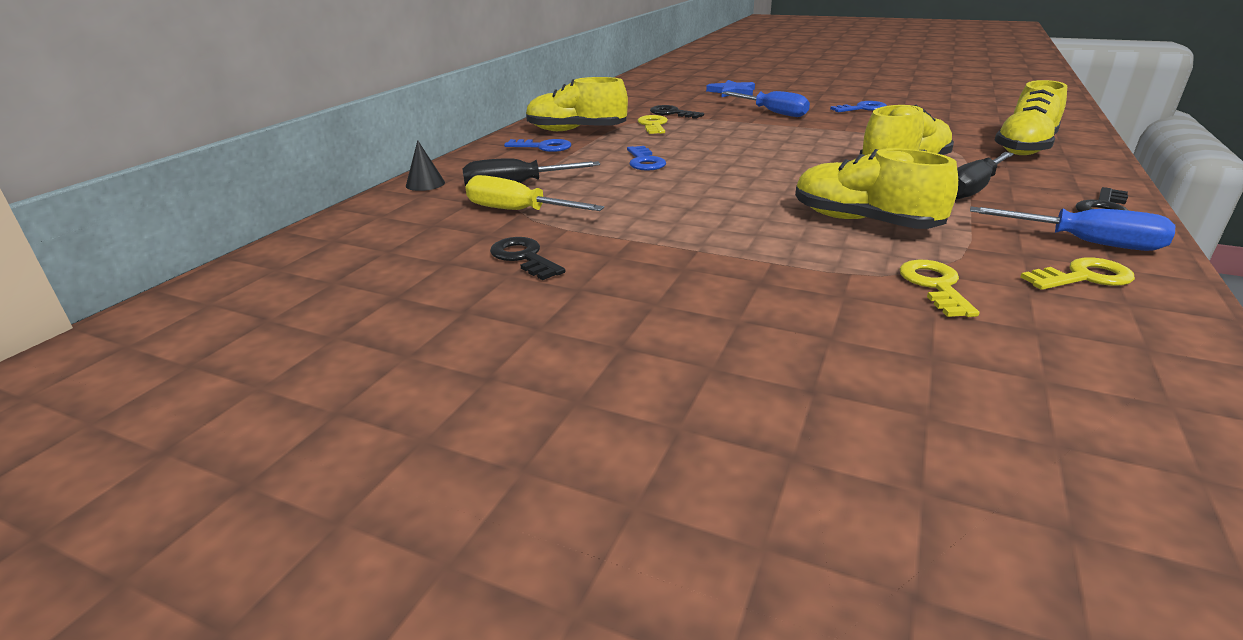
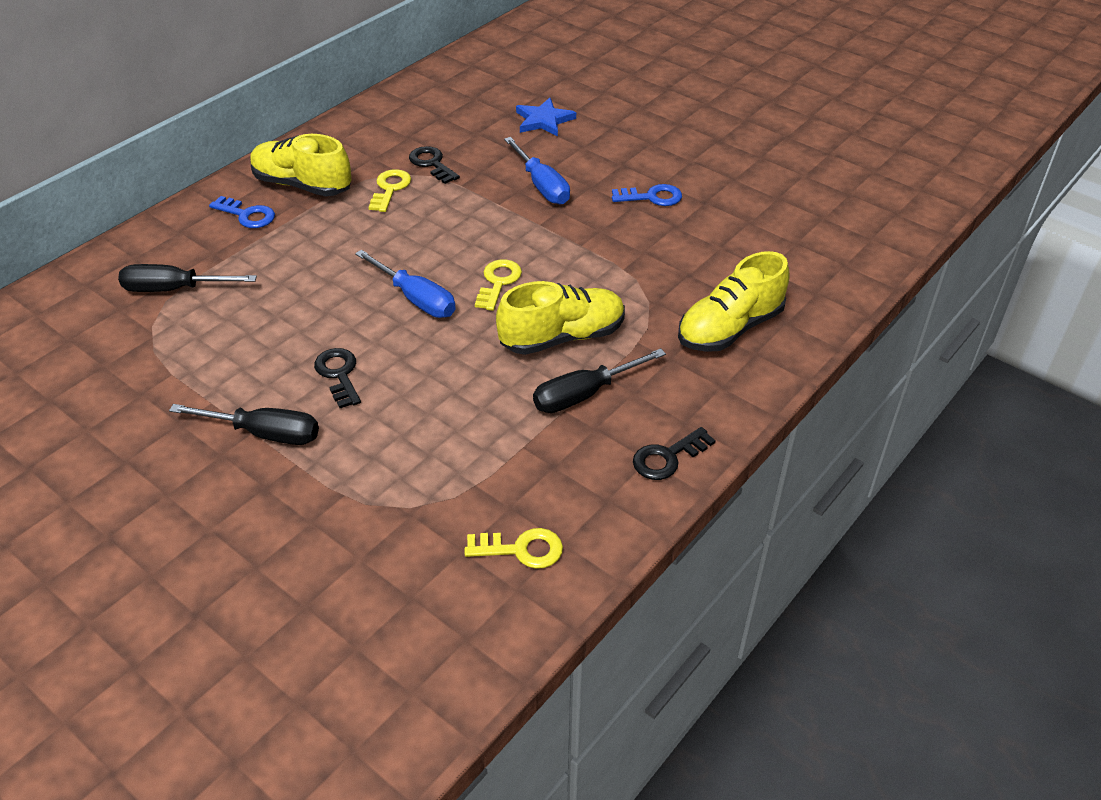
camera: 15 degrees right, 15 degrees up
(425, 184) = (99, 266): black cone -> none
(517, 211) = (148, 334): yellow screwdriver -> none
(524, 257) = (110, 408): black key -> black key (339, 374)
(644, 162) = (321, 269): blue key -> none
(714, 248) = (265, 434): none -> black screwdriver
(863, 222) = (426, 425): yellow shoe -> none
(935, 285) = (391, 528): yellow key -> yellow key (498, 282)
(1087, 243) = (583, 505): blue screwdriver -> blue screwdriver (417, 299)

